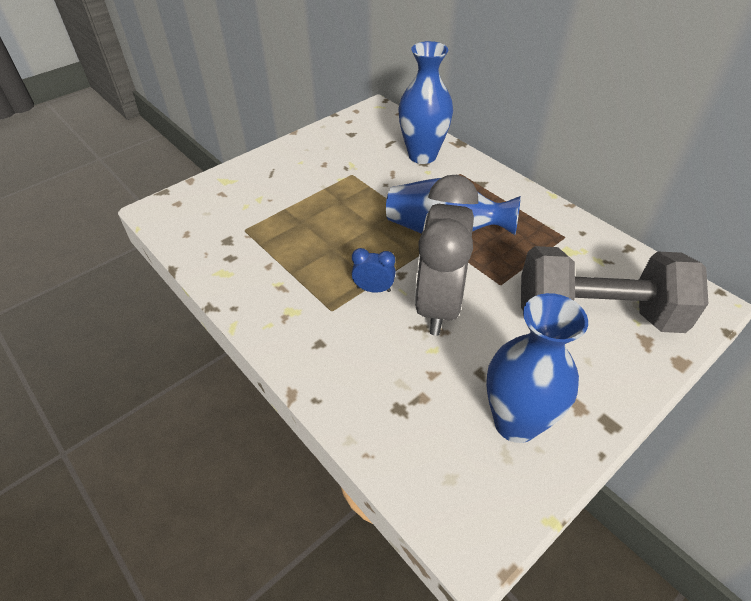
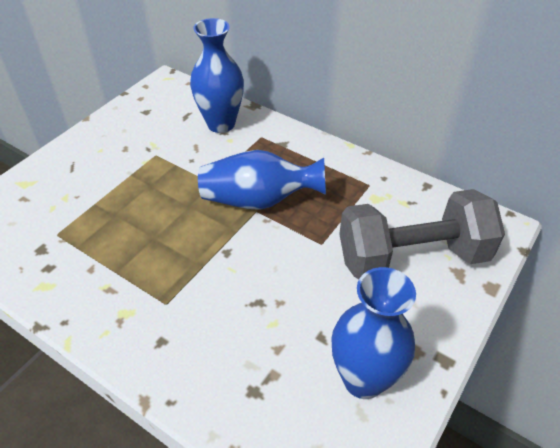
camera: 15 degrees left, 0 degrees up
(373, 289) = (203, 273): blue clock -> none
(438, 304) = (268, 276): grey clock -> none

